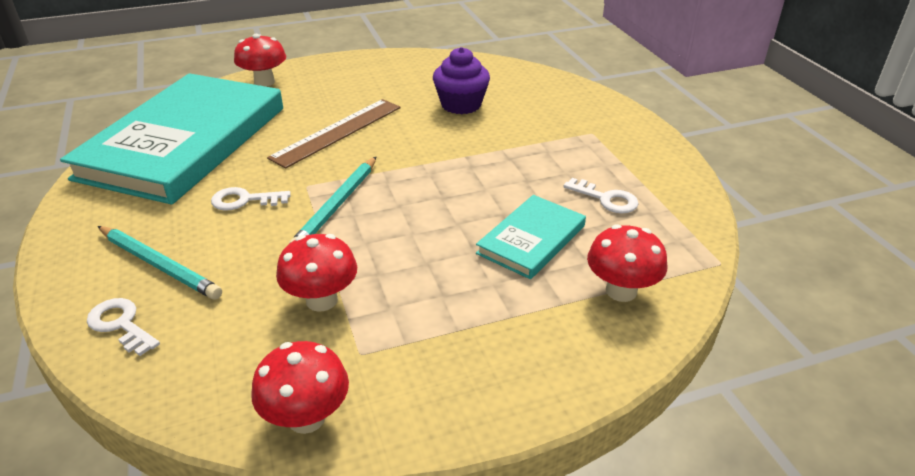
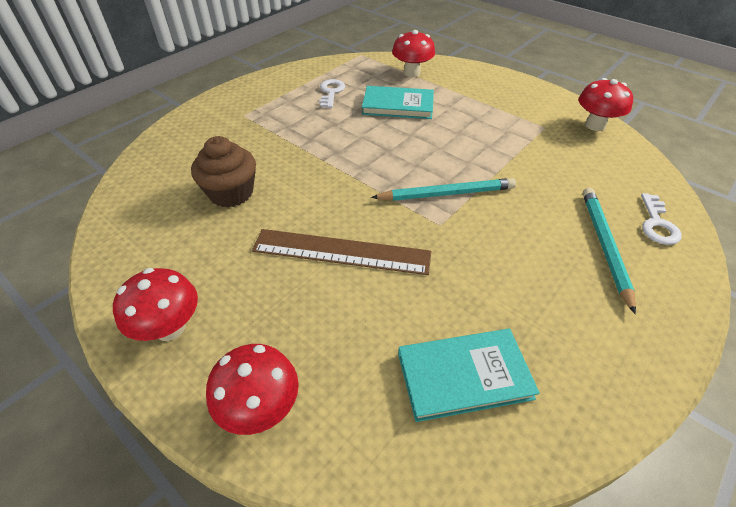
camera: 120 degrees left, 10 degrees up
(185, 142) = (464, 375): turquoise book -> turquoise book, size x0.45
(244, 200) = (495, 249): white key -> none
(321, 300) = (532, 155): red mushroom -> red mushroom (170, 328)
(461, 104) = (231, 193): purple cupcake -> brown cupcake

